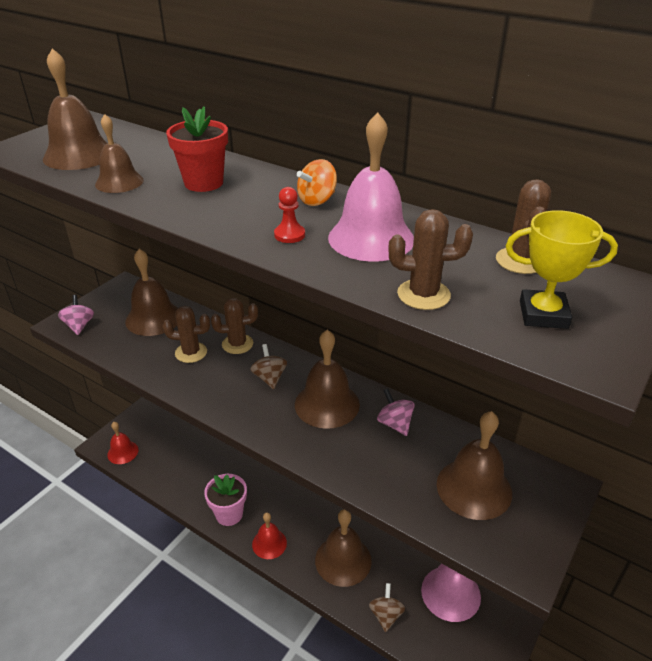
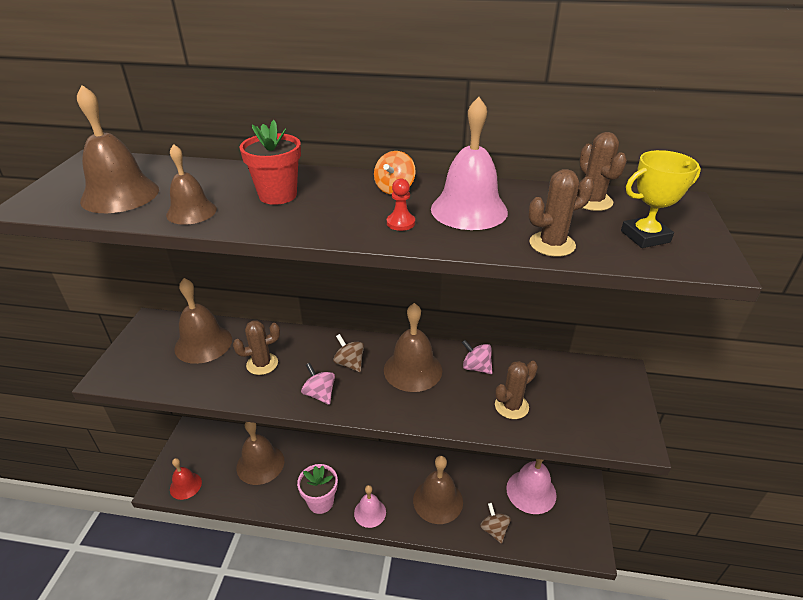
camera: 25 degrees left, 0 degrees up
(79, 325) = (128, 373): pink spinning top -> pink spinning top (320, 394)
(237, 344) = (301, 343): brown cactus -> brown cactus (511, 406)
(269, 543) = (370, 512): red bell -> pink bell
(474, 488) = (565, 396): brown bell -> brown bell (260, 464)

